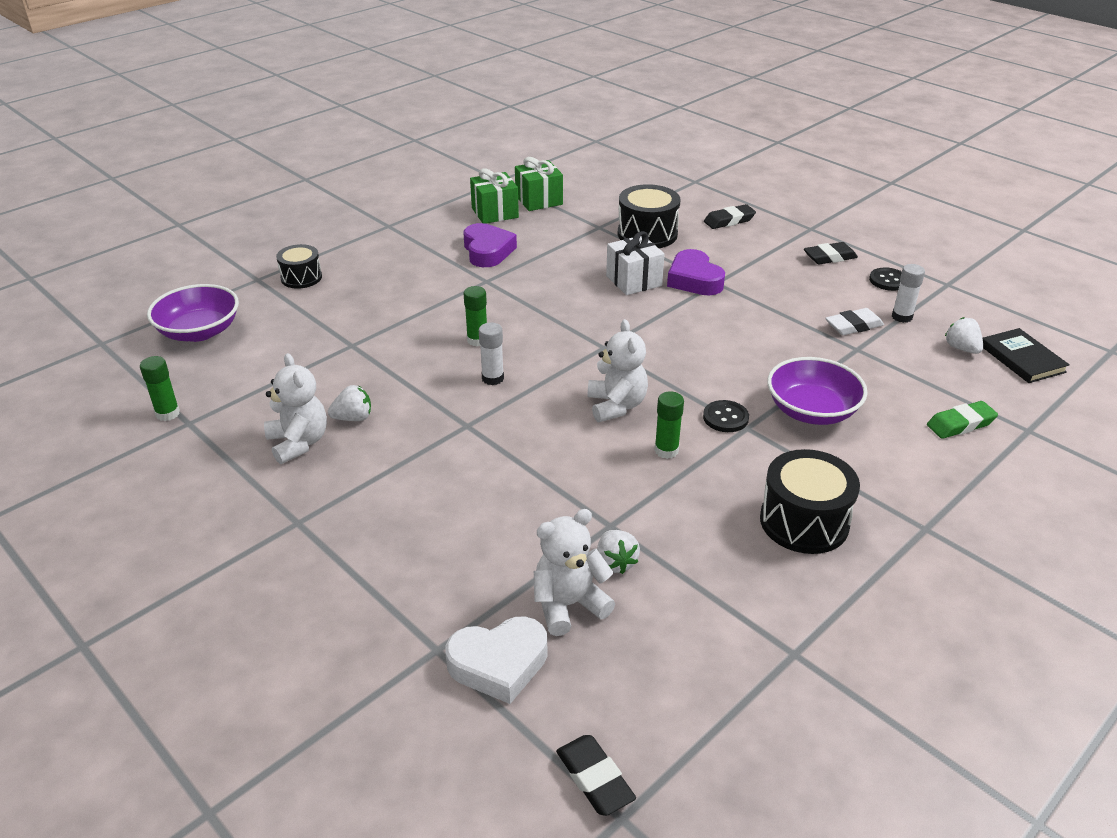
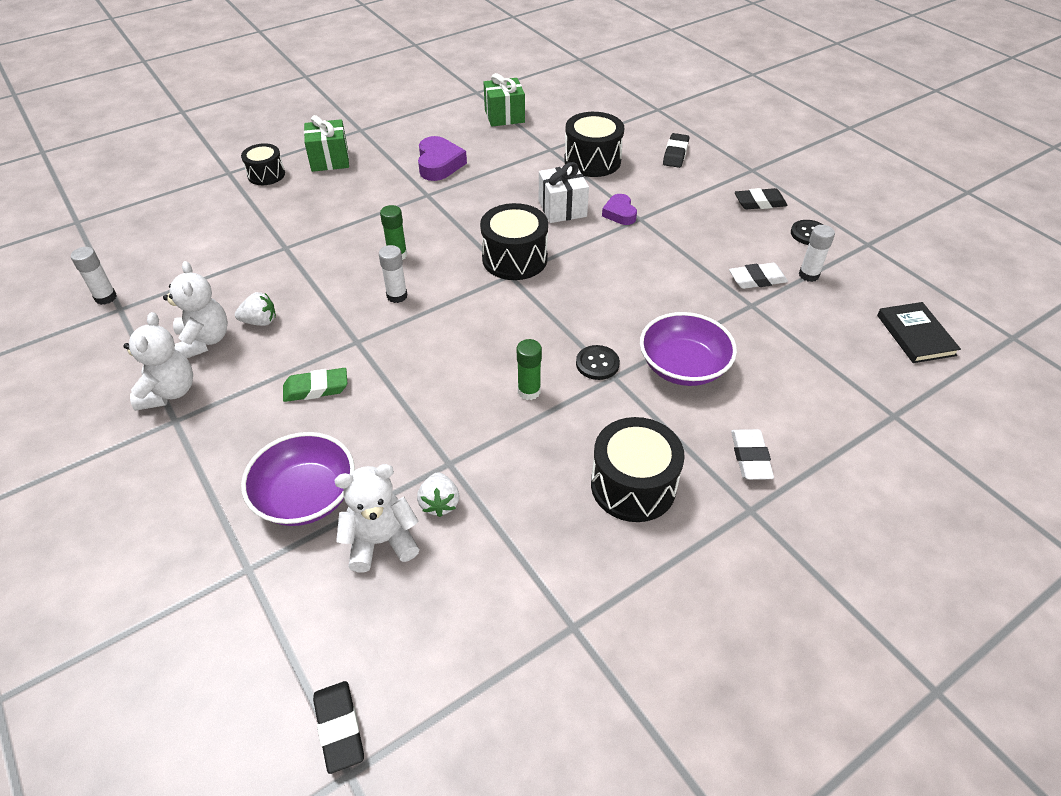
camera: 10 degrees right, 10 degrees up
(168, 414) = (106, 297): green glue stick -> white glue stick
(199, 331) = (161, 219): purple bowl -> purple bowl (306, 496)
(495, 213) = (460, 125): green gift -> green gift (330, 160)
(499, 664) = (297, 592): white heart -> none
(603, 331) = (514, 259): none -> black drum
(616, 406) = (499, 338): white teddy bear -> white teddy bear (169, 392)
(694, 280) = (619, 213): purple heart -> purple heart, size x0.64
(729, 221) = (675, 154): black eraser -> black eraser turned 60 degrees counterclockwise
(907, 483) = (750, 457): none -> white eraser
(960, 424) = (826, 400): green eraser -> green eraser (316, 388)
(961, 348) = (857, 316): white strawberry -> none

